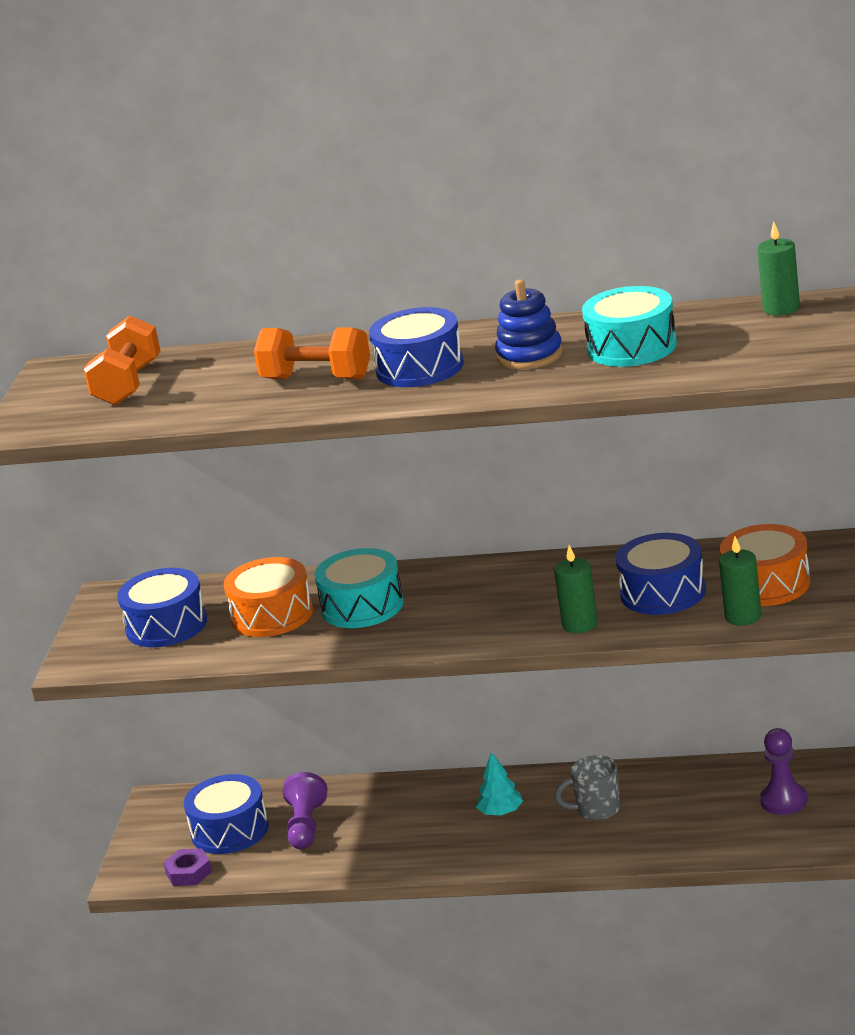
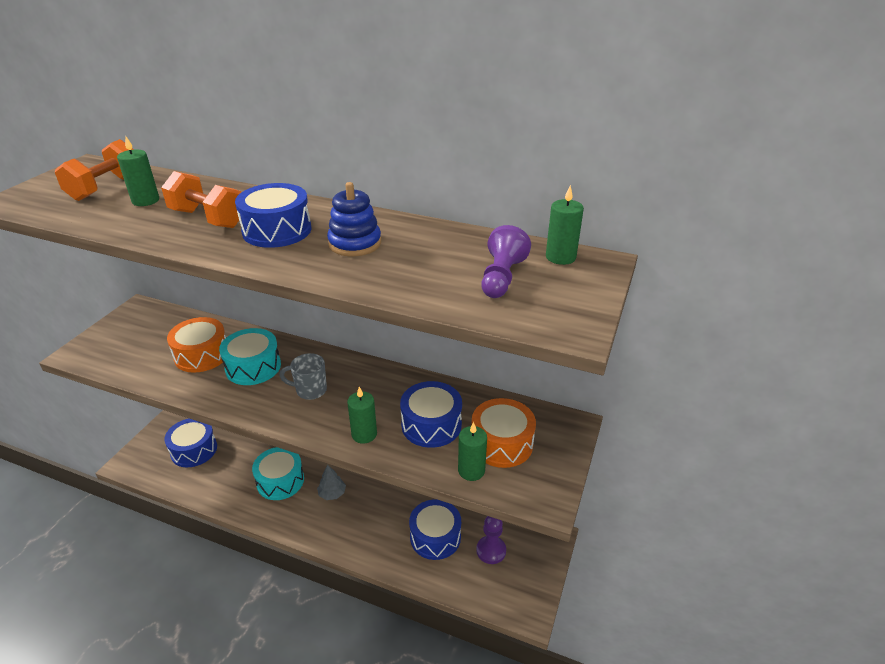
camera: 10 degrees right, 10 degrees up
(166, 625) = (144, 341): blue drum -> blue drum (435, 537)
(188, 873) = (154, 473): purple nut -> none
(206, 383) = (145, 201): none -> green candle
(306, 826) = (231, 462): purple pawn -> purple pawn (501, 277)
(501, 812) = (332, 493): turquoise tree -> grey tree
(597, 810) = (383, 513): grey mug -> grey mug (310, 390)
(632, 347) = (429, 259): turquoise drum -> turquoise drum (280, 481)

